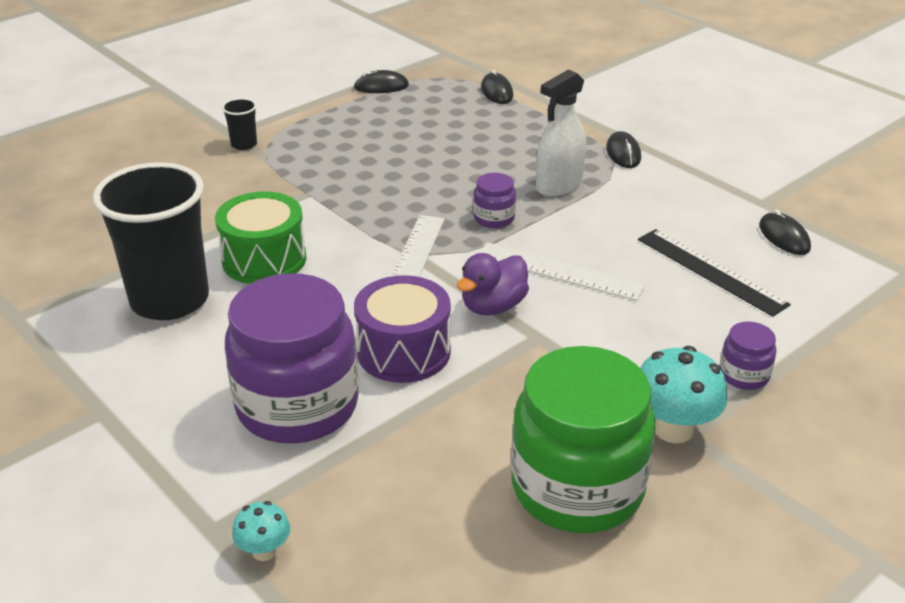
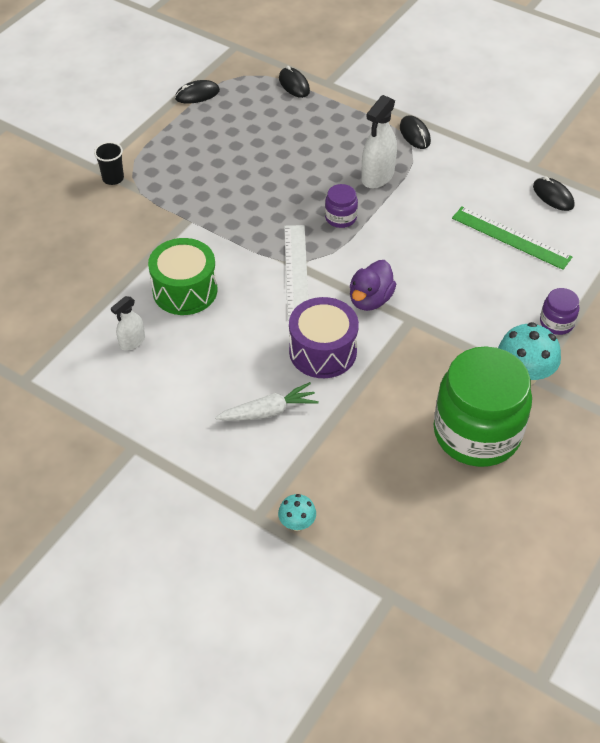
camera: 15 degrees left, 15 degrees up
(170, 300) = (132, 342): black cup -> white spray bottle
(297, 406) = (268, 411): purple jar -> white carrot
(559, 271) = (405, 259): white ruler -> none
(711, 271) = (511, 237): black ruler -> green ruler

